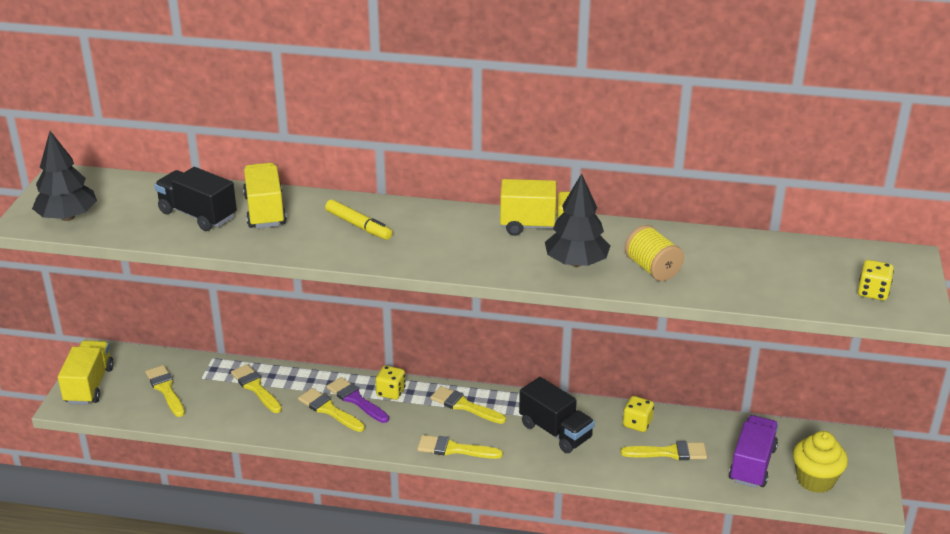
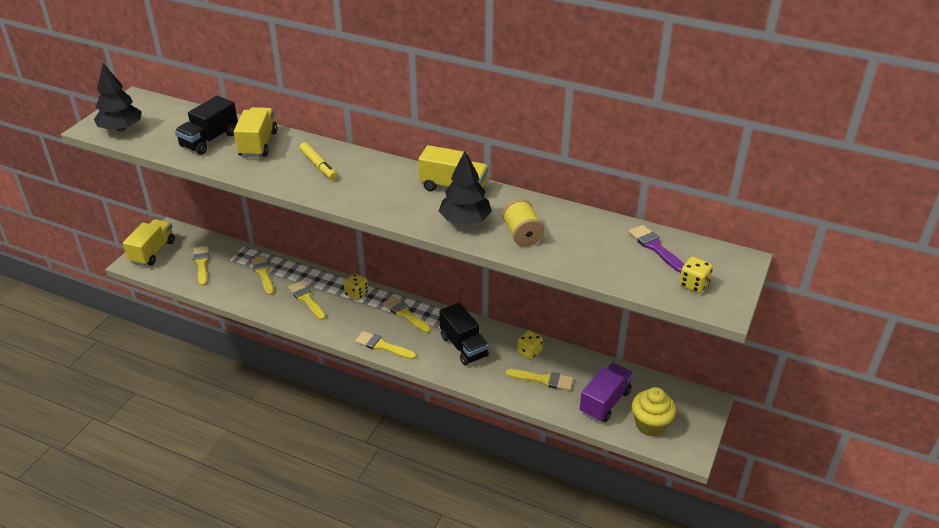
camera: 15 degrees right, 5 degrees up
(198, 215) = (209, 140): black truck -> black truck turned 105 degrees counterclockwise
(356, 399) = (329, 295): purple brush -> purple brush (655, 247)

